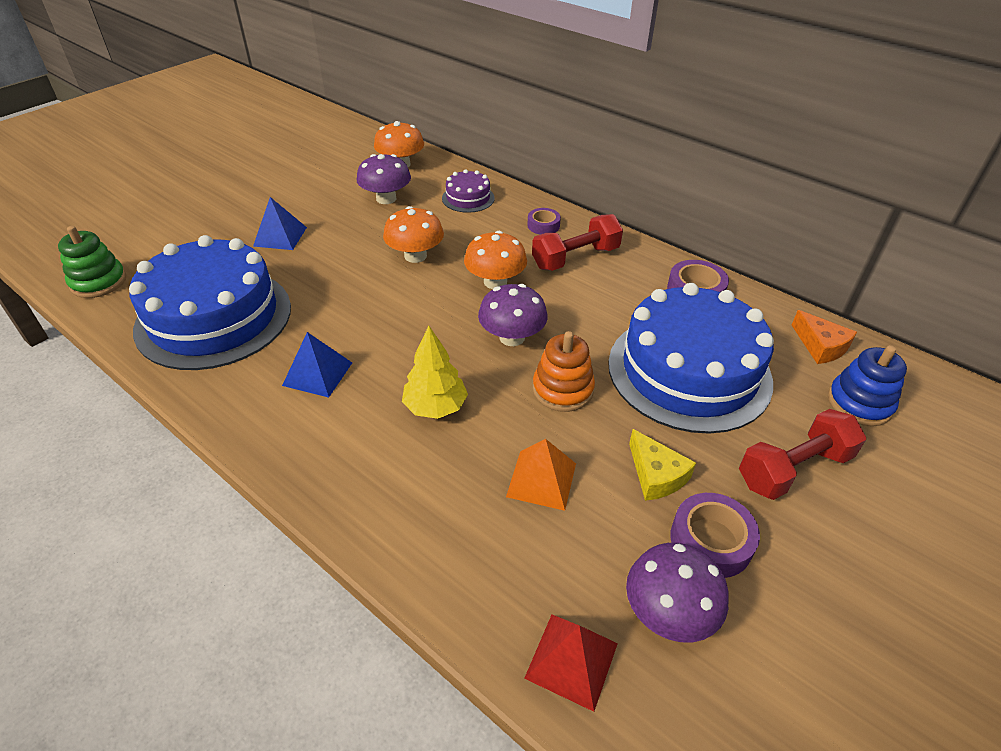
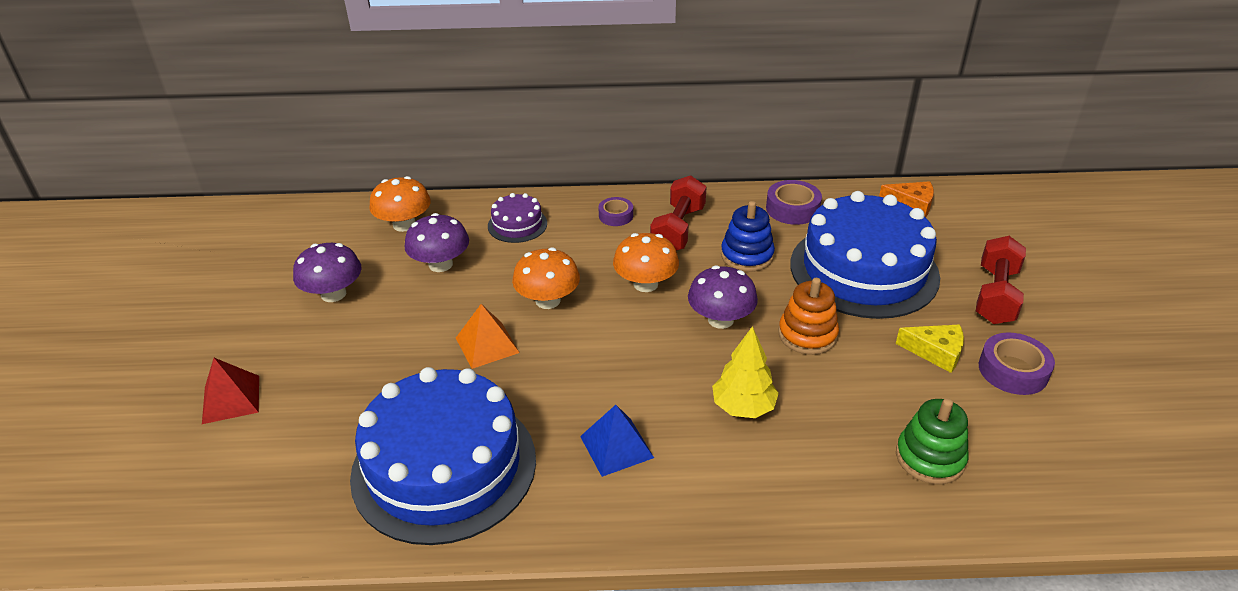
camera: 40 degrees left, 5 degrees down
(98, 282) = (254, 518): green stacking toy -> green stacking toy (930, 458)
(280, 236) = (388, 356): blue pyramid -> none
(541, 480) = (879, 405): orange pyramid -> orange pyramid (487, 345)
(571, 660) = (1041, 496): red pyramid -> red pyramid (231, 399)
(668, 612) = (1047, 428): purple mushroom -> purple mushroom (333, 294)
(859, 403) = (975, 230): blue stacking toy -> blue stacking toy (747, 256)

